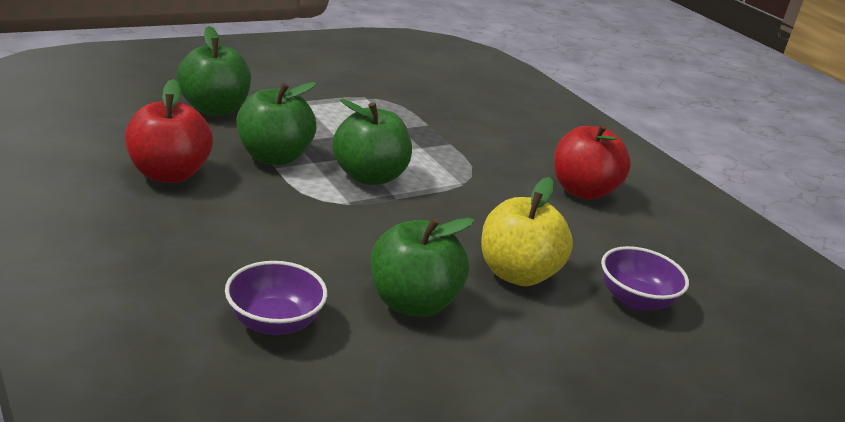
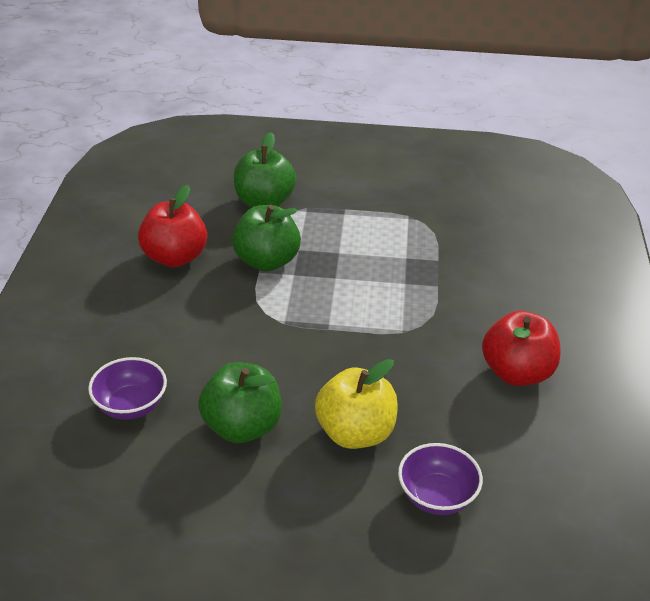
camera: 40 degrees right, 10 degrees up
(369, 176) = (326, 301): green apple -> none

